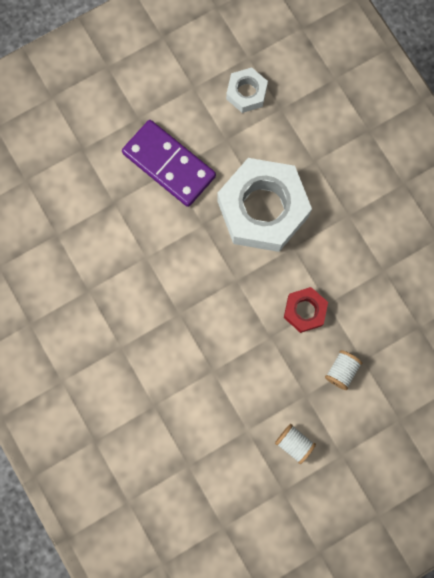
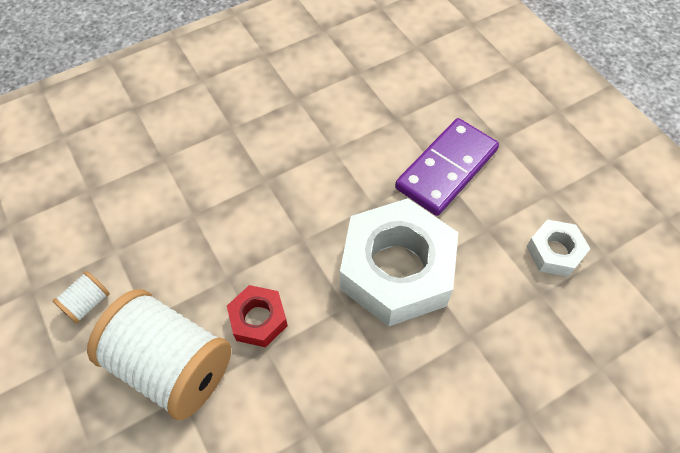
camera: 90 degrees right, 20 degrees down
(341, 371) = (171, 366): white spool -> white spool, size x2.39

